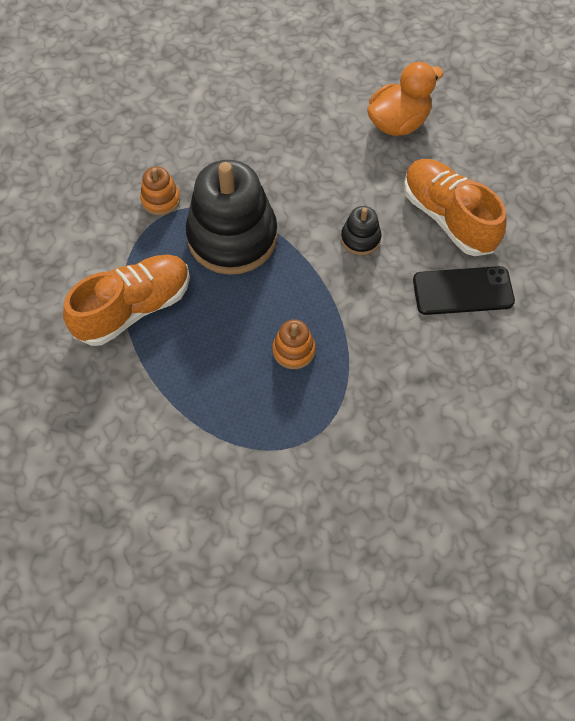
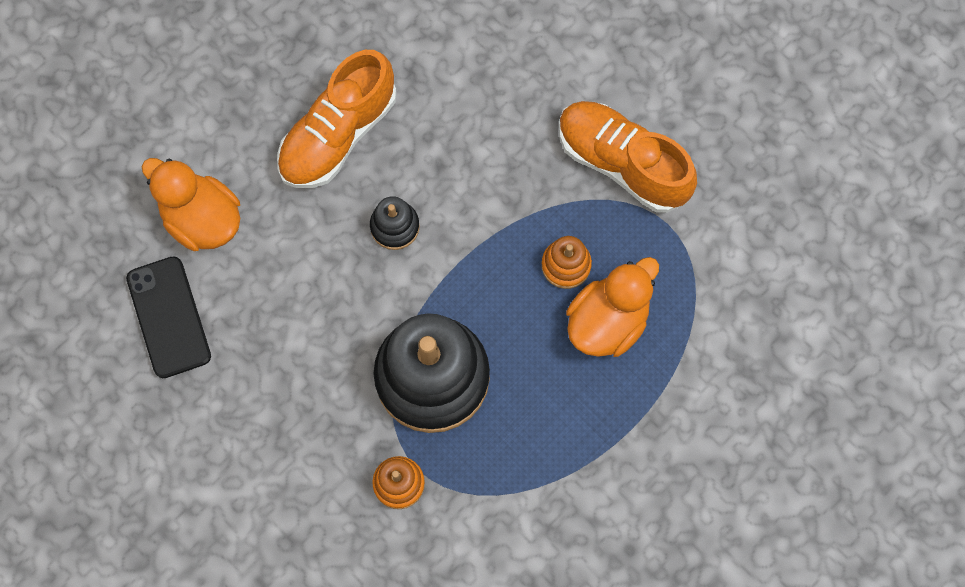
camera: 105 degrees left, 10 degrees up
(134, 308) = (564, 462): orange shoe -> orange shoe (622, 163)
(236, 369) = (607, 321): none -> orange duck
(463, 291) = (437, 101): black phone -> black phone (169, 317)

